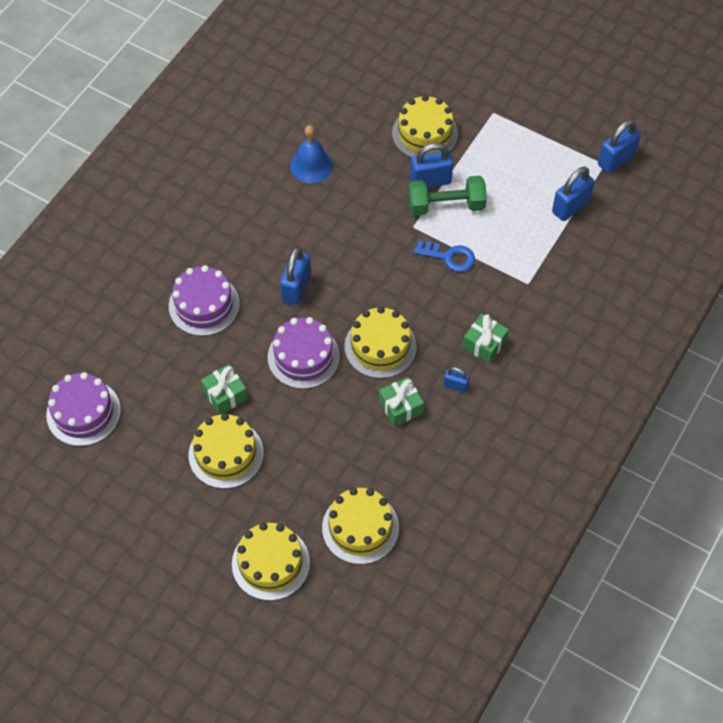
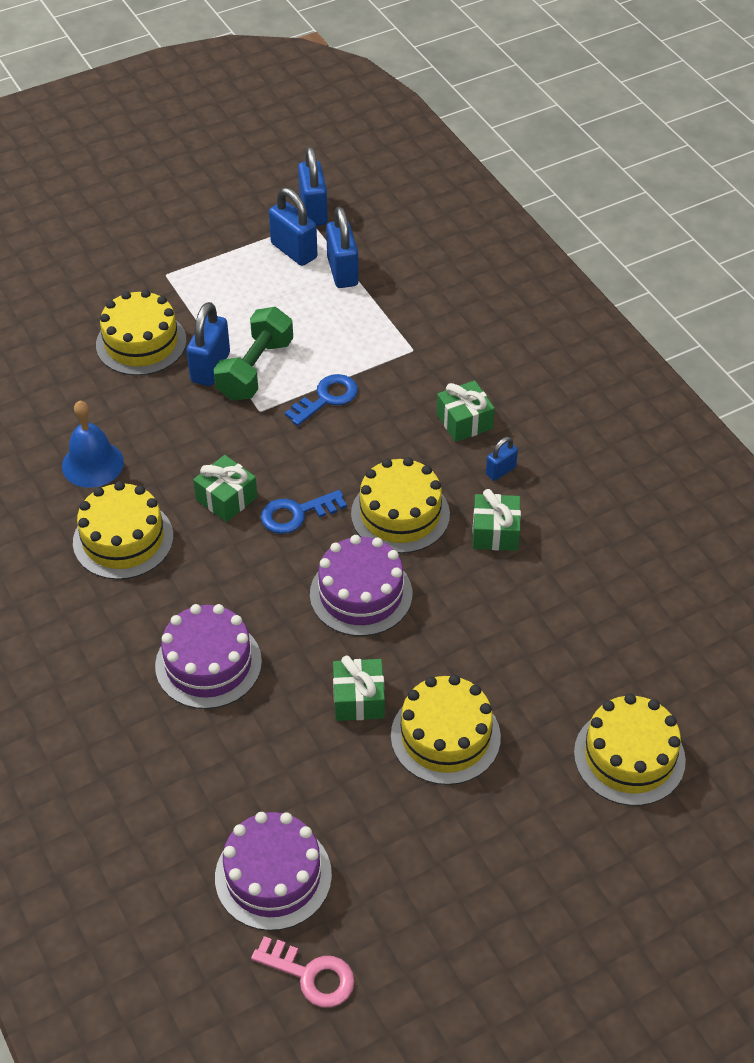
camera: 60 degrees left, 10 degrees down
(33, 462) = (311, 975): none -> pink key
(296, 288) = (258, 557): blue padlock -> blue padlock (294, 251)
(330, 247) = (226, 498): none -> green gift
(343, 290) = (297, 514): none -> blue key
(360, 527) = (632, 643): yellow cake -> yellow cake (123, 539)

